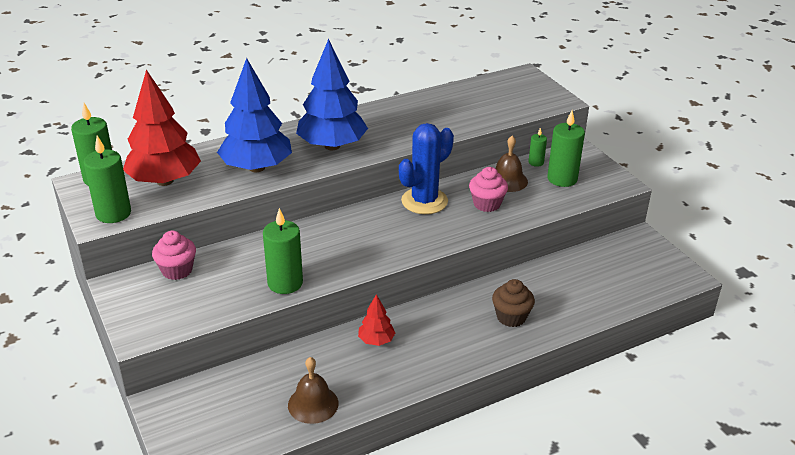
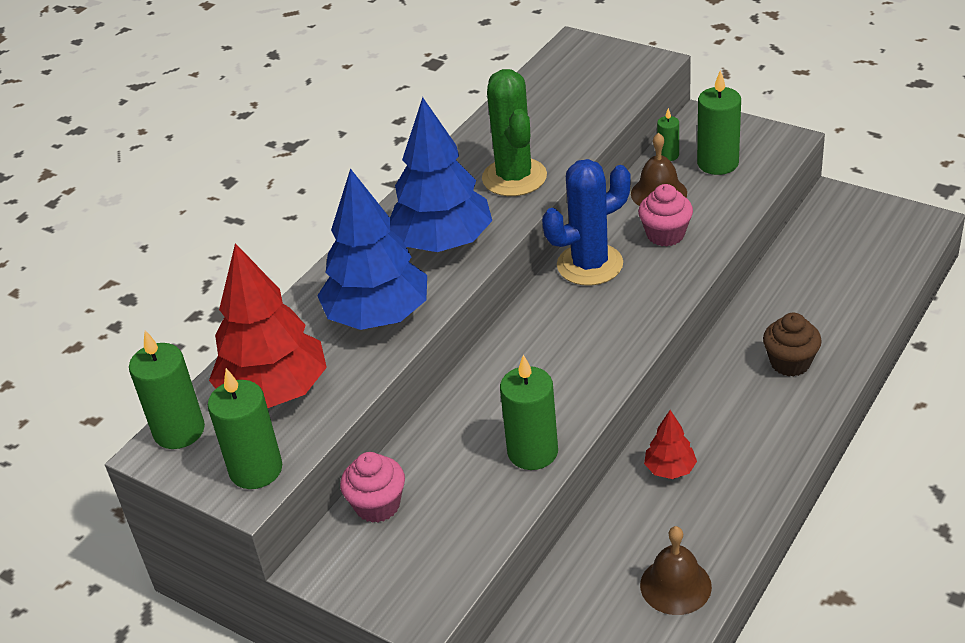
camera: 25 degrees left, 5 degrees up
(409, 129) = (514, 177): none -> green cactus
(424, 201) = (590, 265): blue cactus -> blue cactus turned 45 degrees clockwise

